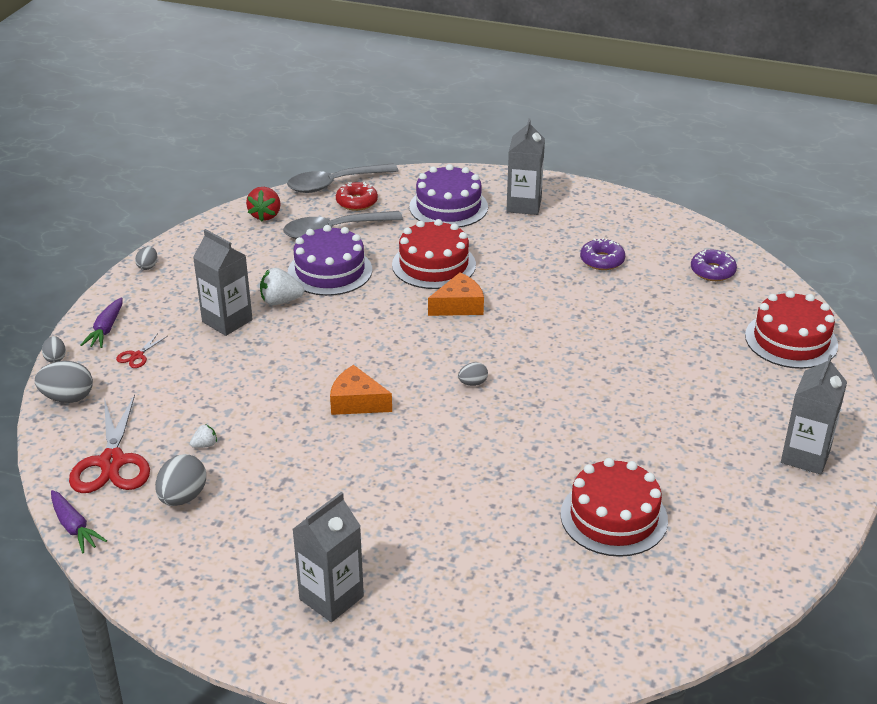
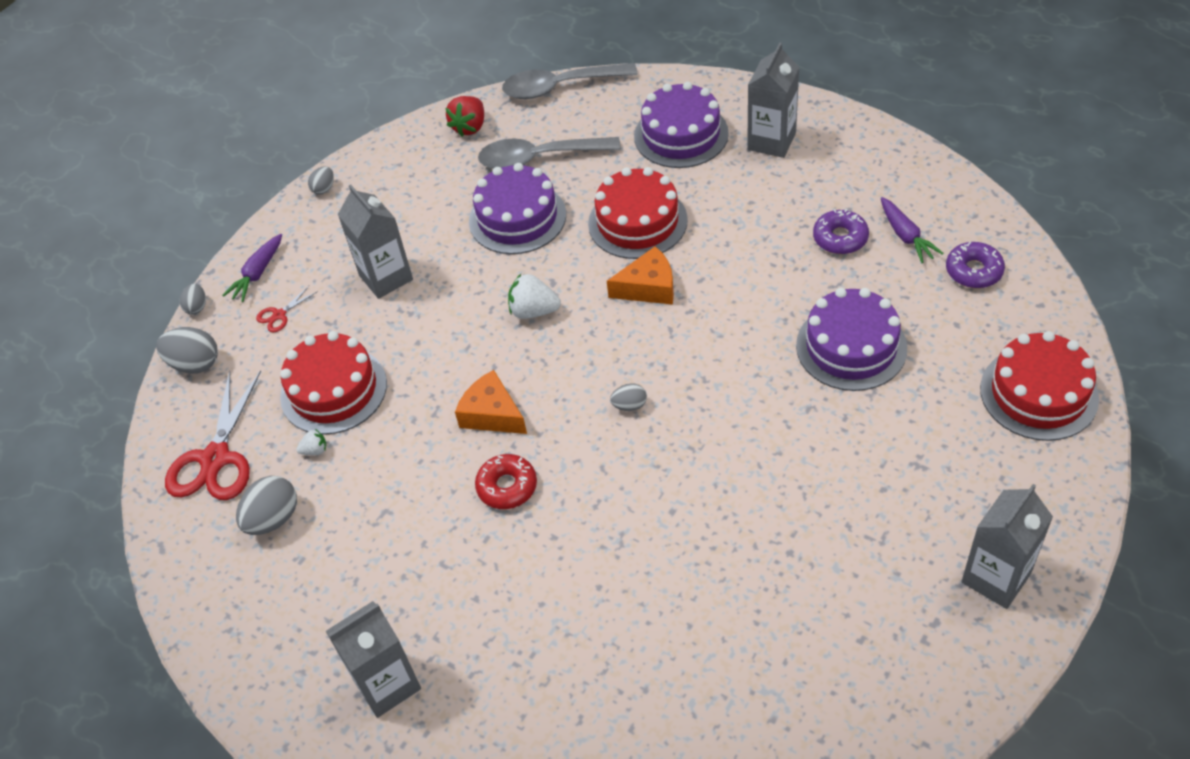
camera: 20 degrees right, 15 degrees up
(74, 527) = (156, 540): purple carrot -> purple carrot (905, 236)
(280, 301) = (451, 256): white strawberry -> white strawberry (533, 311)
(357, 202) = (577, 117): red donut -> red donut (507, 486)
(613, 517) = (732, 628): red cake -> red cake (333, 390)
(637, 327) = (851, 347): none -> purple cake

